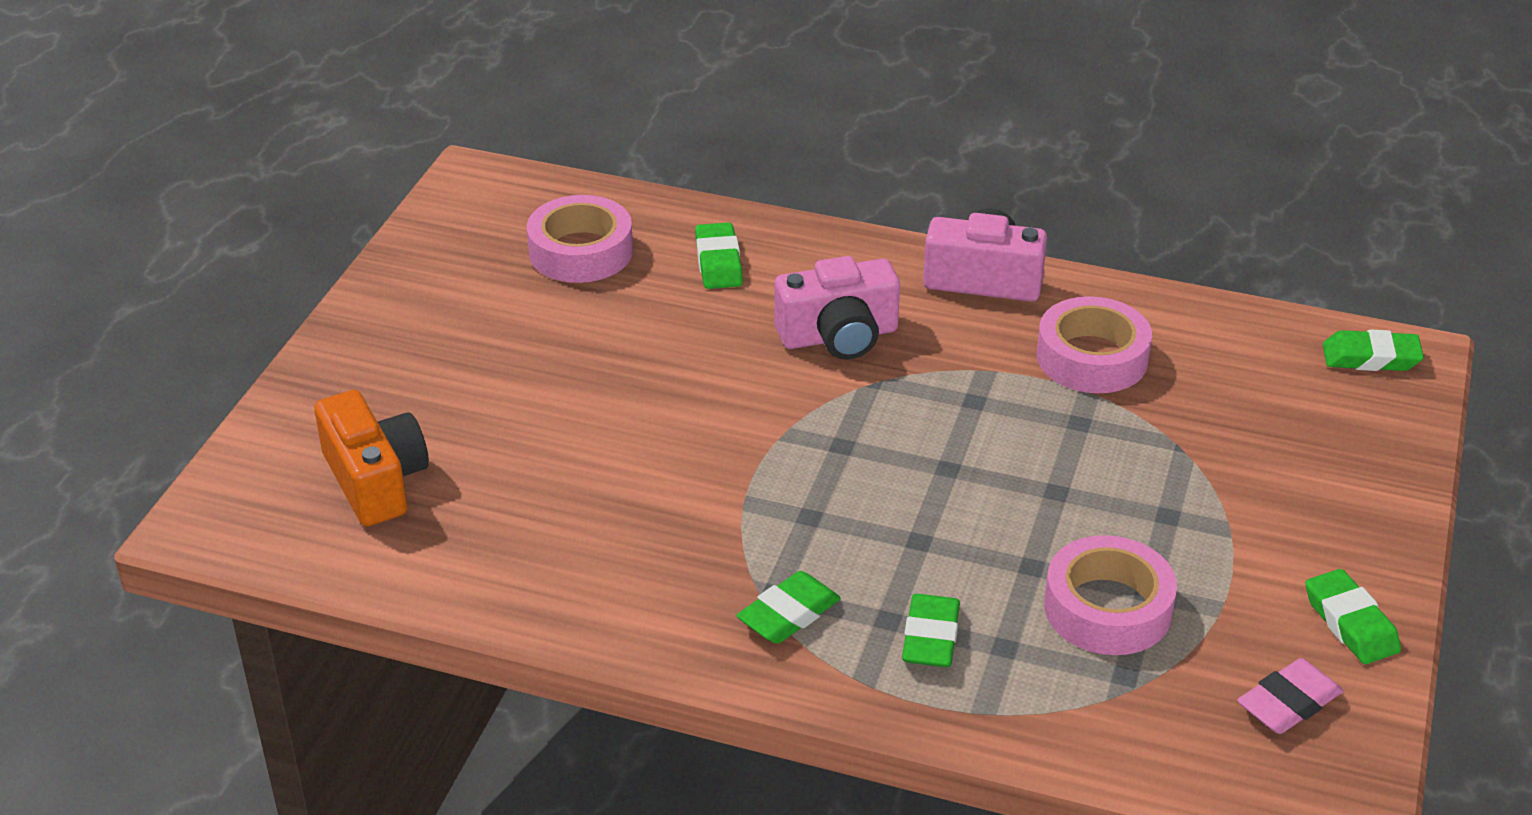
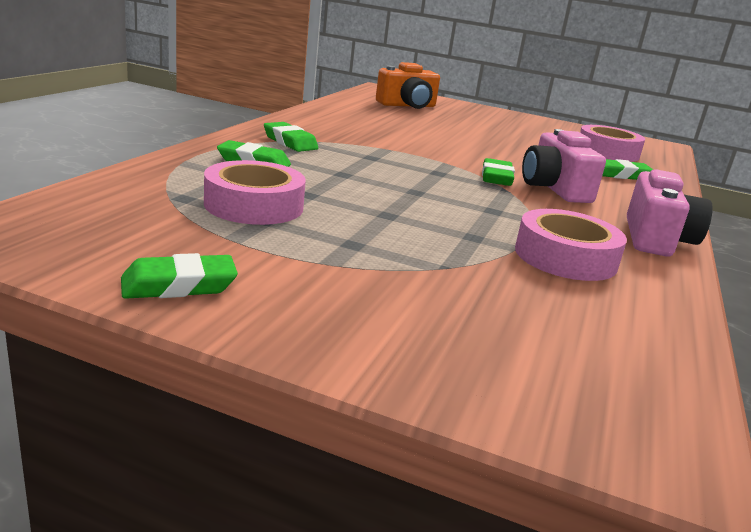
camera: 90 degrees right, 15 degrees down
(1288, 703) = (107, 238): pink eraser -> none
(1370, 358) = (643, 416): green eraser -> green eraser (496, 178)

